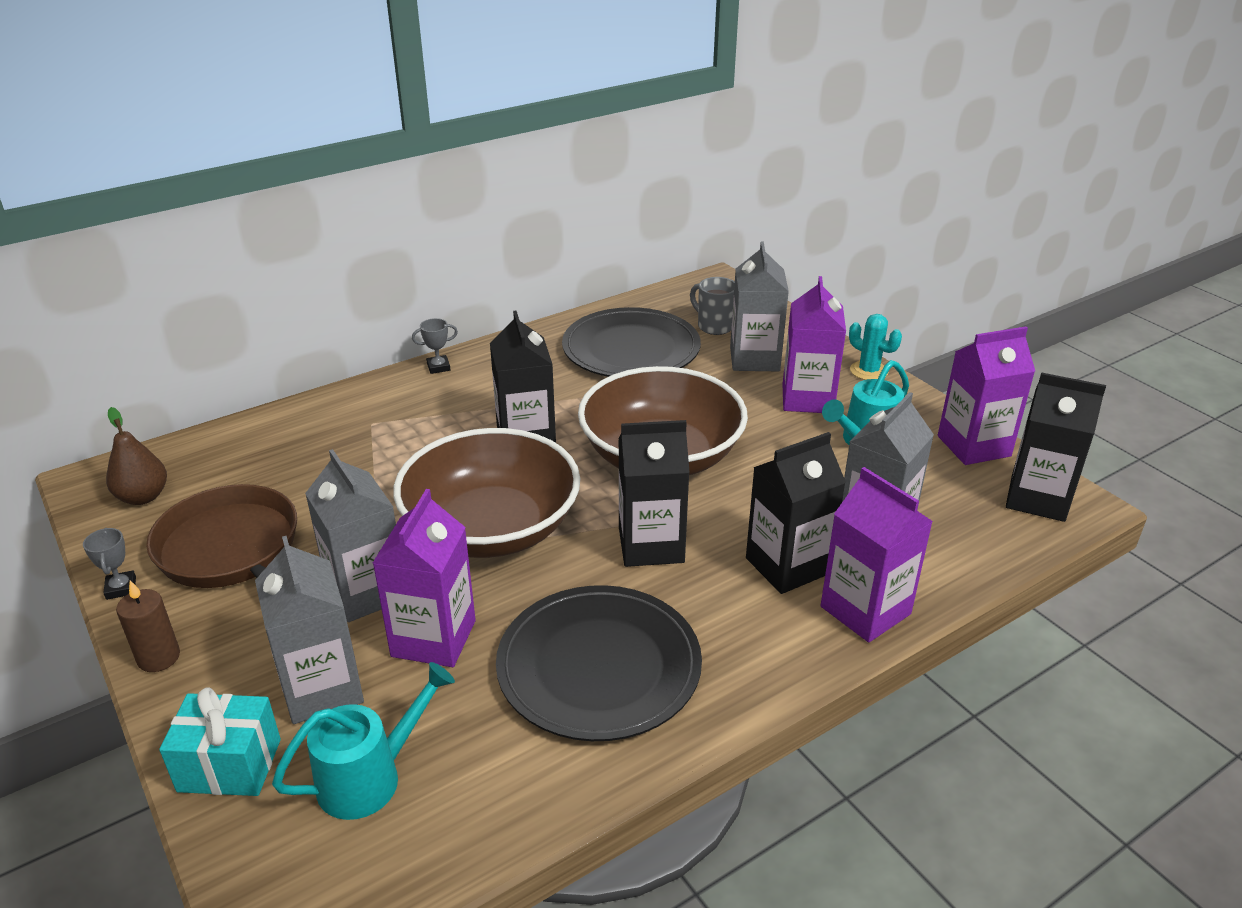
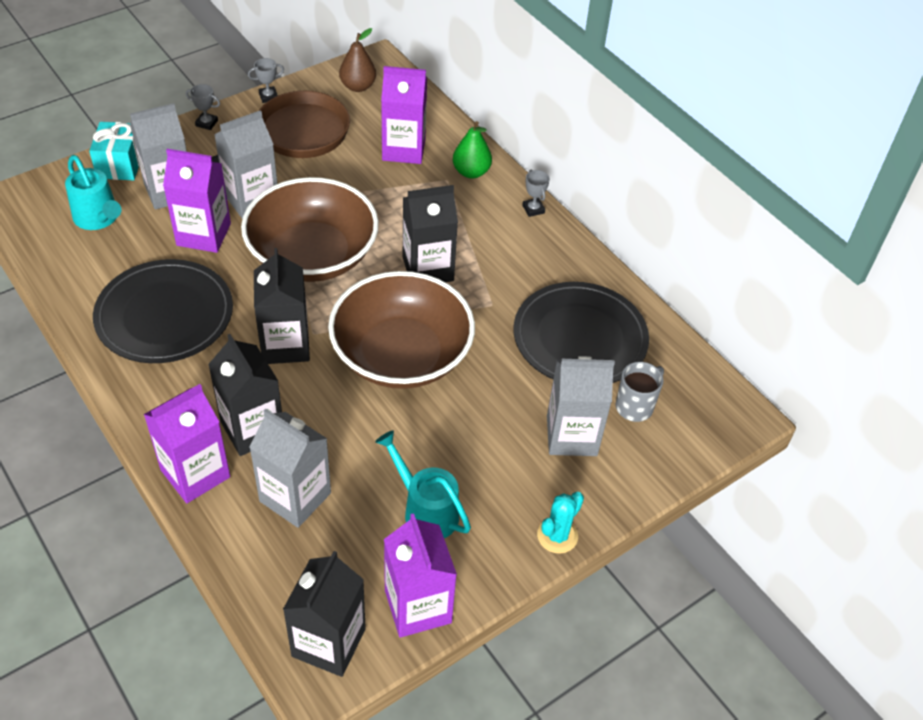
camera: 85 degrees right, 15 degrees up
(159, 657) = (206, 123): brown candle -> grey trophy
(363, 406) = (471, 172): none -> green pear
(807, 399) = (498, 472): purple carton -> purple carton (403, 149)

